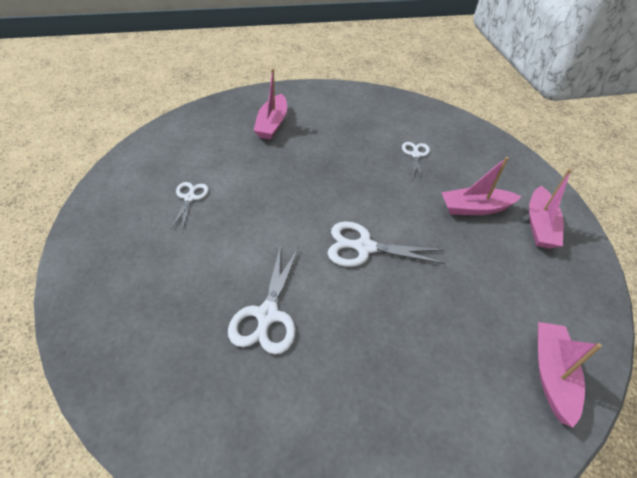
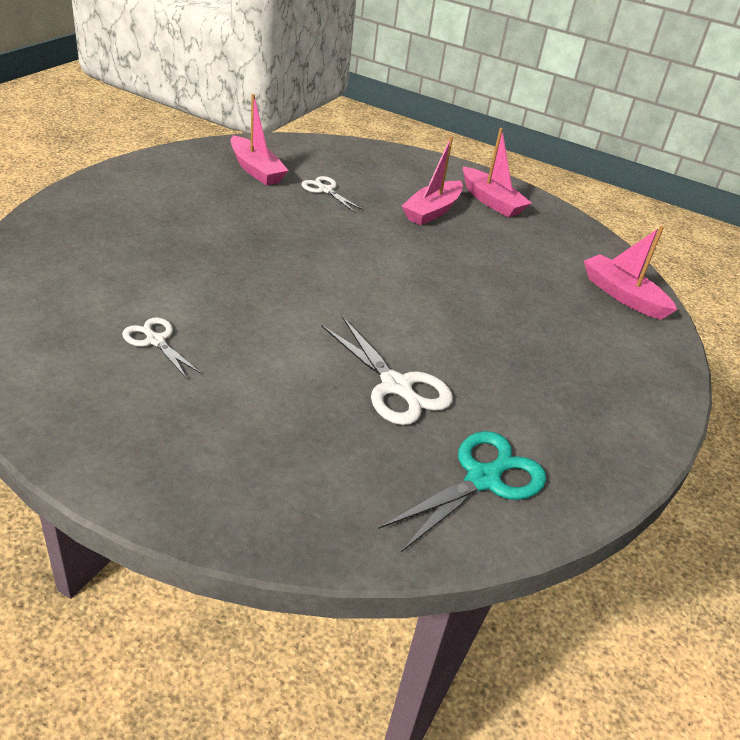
camera: 50 degrees left, 10 degrees down
(226, 421) = (483, 479): none -> turquoise scissors
(272, 124) = (133, 224): pink boat -> pink boat (256, 170)
(364, 247) = (393, 287): white scissors -> none

